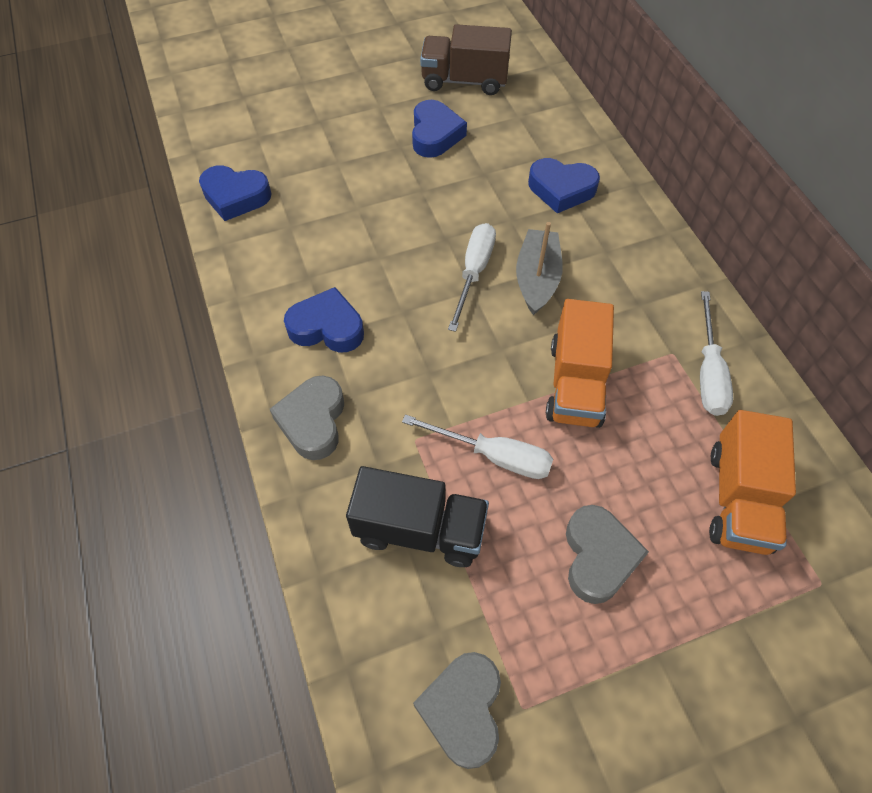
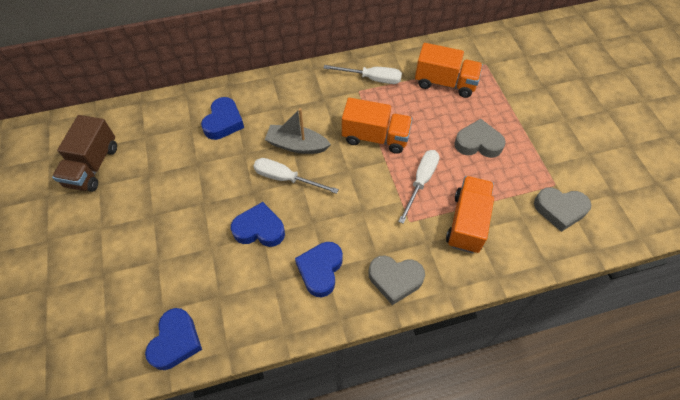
camera: 85 degrees left, 0 degrees up
(420, 529) = (467, 222): black truck -> orange truck
(435, 135) = (147, 190): blue heart -> blue heart (259, 229)

